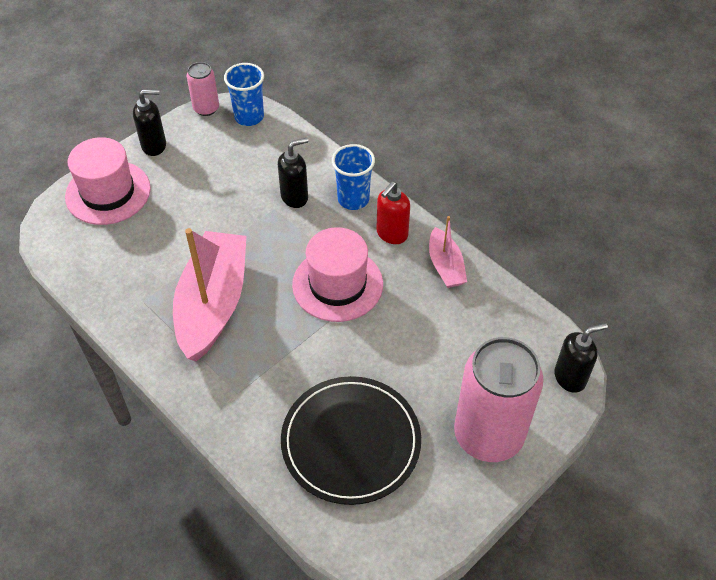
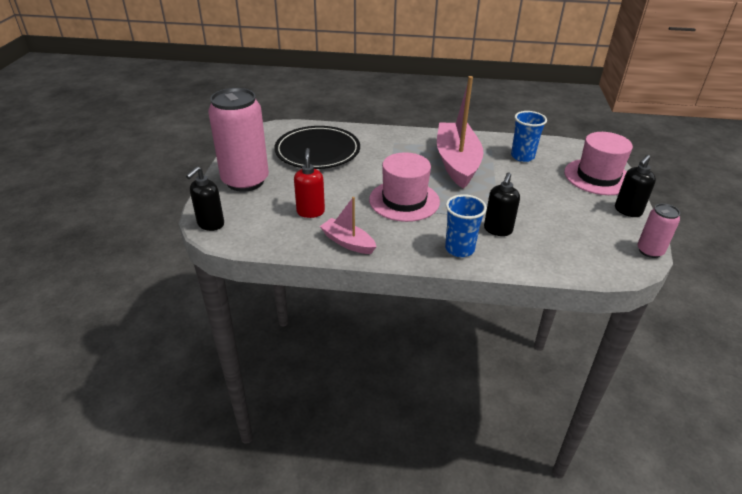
camera: 140 degrees right, 15 degrees down
(213, 304) = (457, 163): pink boat -> pink boat turned 150 degrees counterclockwise
(249, 117) = (614, 262): blue cup -> blue cup (522, 156)
(391, 234) = (406, 242): red soap dispenser -> red soap dispenser (310, 212)

